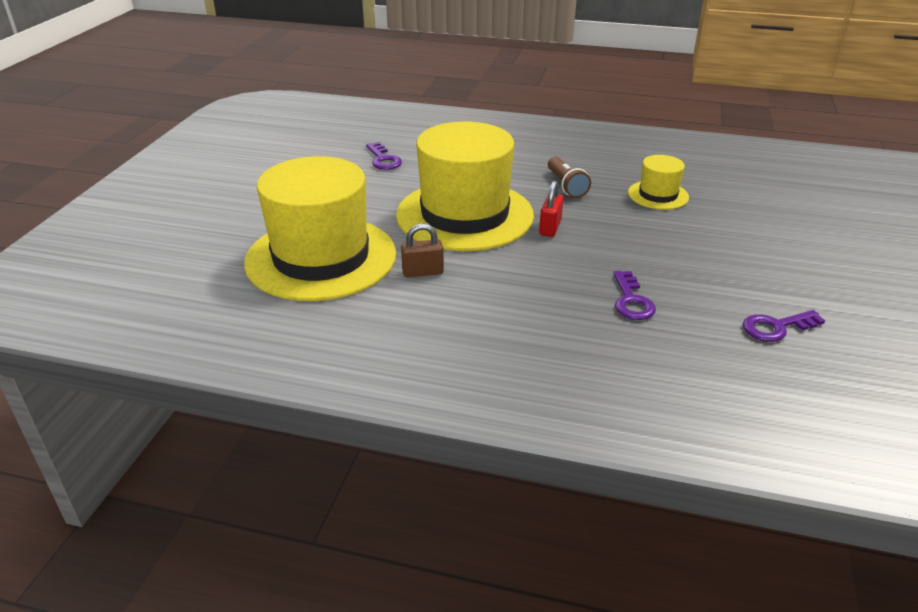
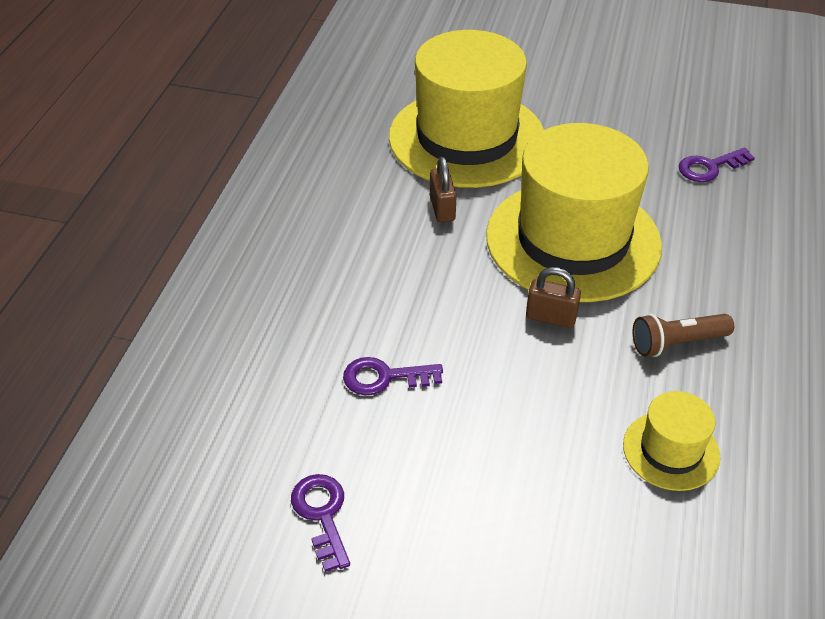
camera: 90 degrees right, 10 degrees up
(550, 228) = (551, 317): red padlock -> brown padlock

